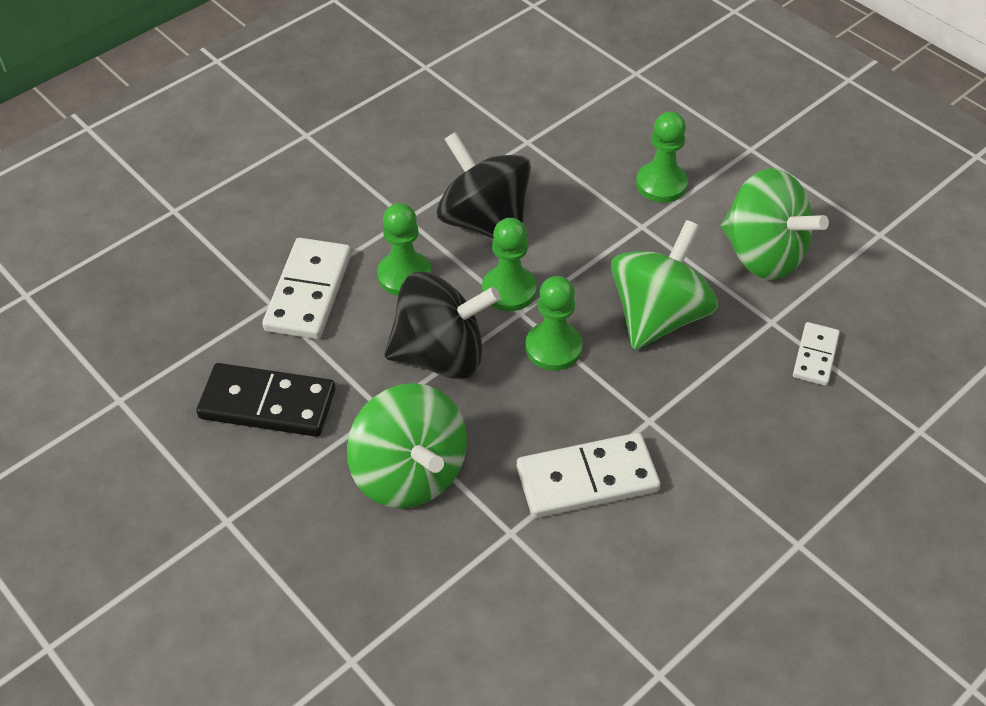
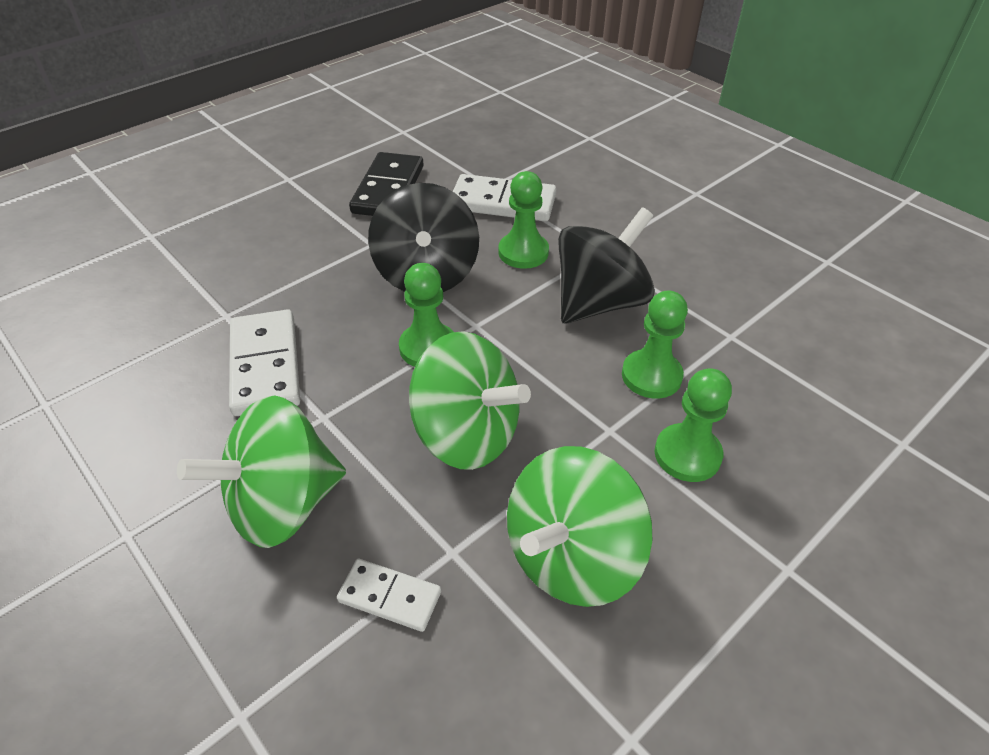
camera: 90 degrees right, 5 degrees down
(409, 473) = (304, 259): green spinning top -> green spinning top (283, 504)
(509, 290) = (505, 318): green pawn -> green pawn (651, 376)

